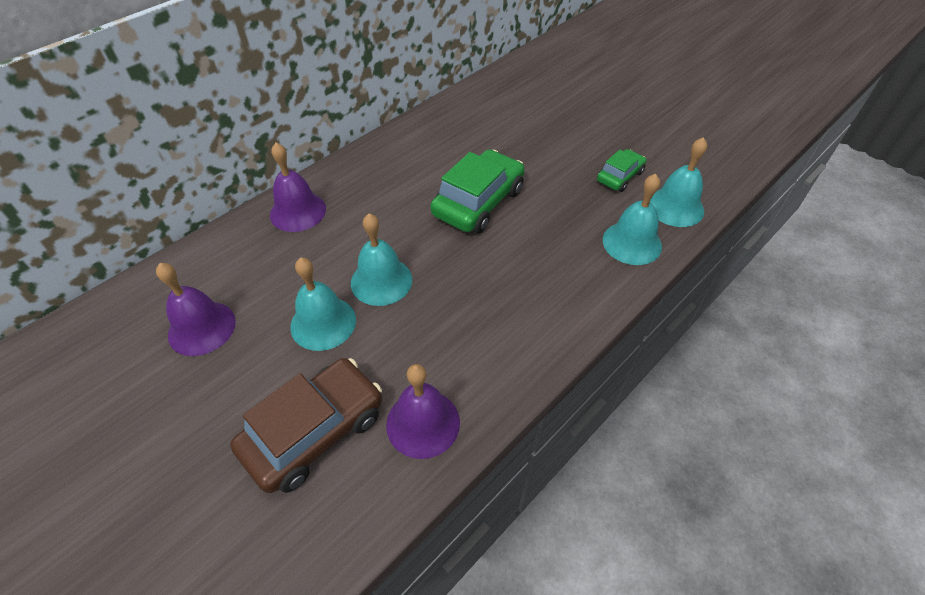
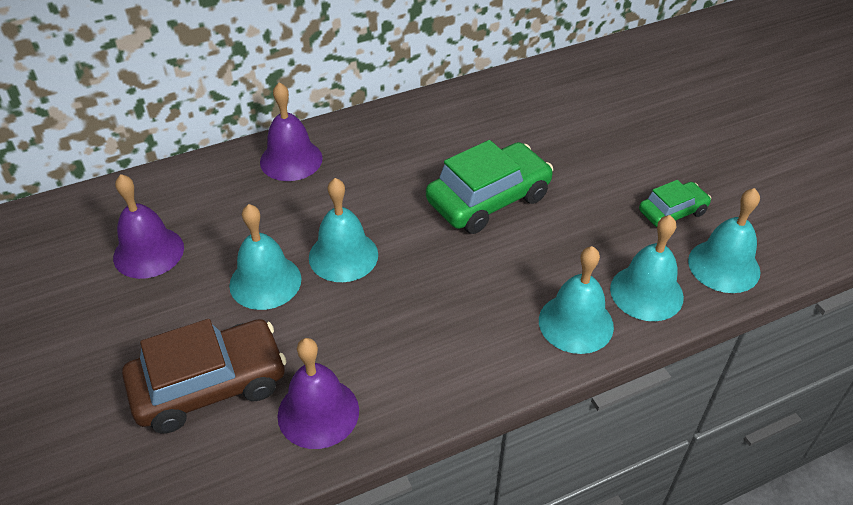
camera: 20 degrees right, 5 degrees down
(592, 282) = (576, 323): none -> turquoise bell

